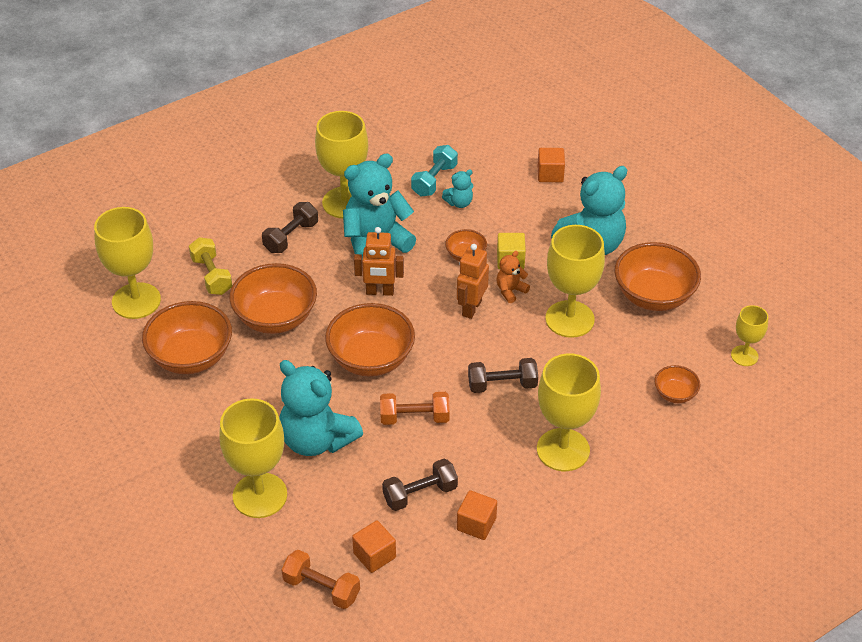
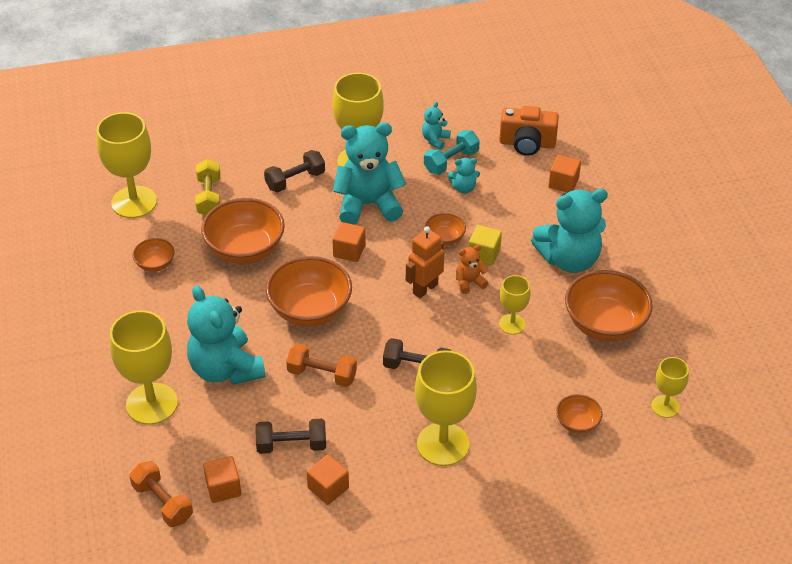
camera: 20 degrees right, 0 degrees up
(191, 357) = (155, 264): orange bowl -> orange bowl, size x0.50
(380, 292) = (349, 251): orange robot -> orange cube
(408, 163) = (435, 140): none -> turquoise teddy bear
(497, 145) = (527, 144): none -> orange camera
(569, 319) = (512, 324): yellow goblet -> yellow goblet, size x0.54

